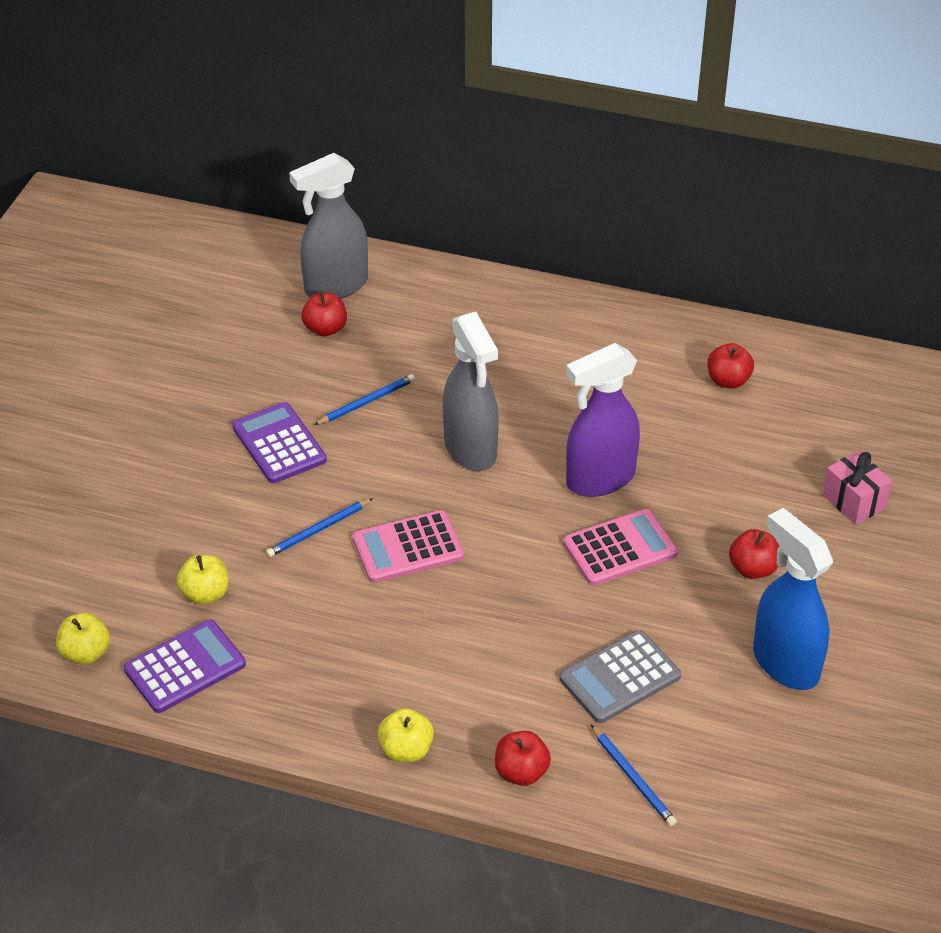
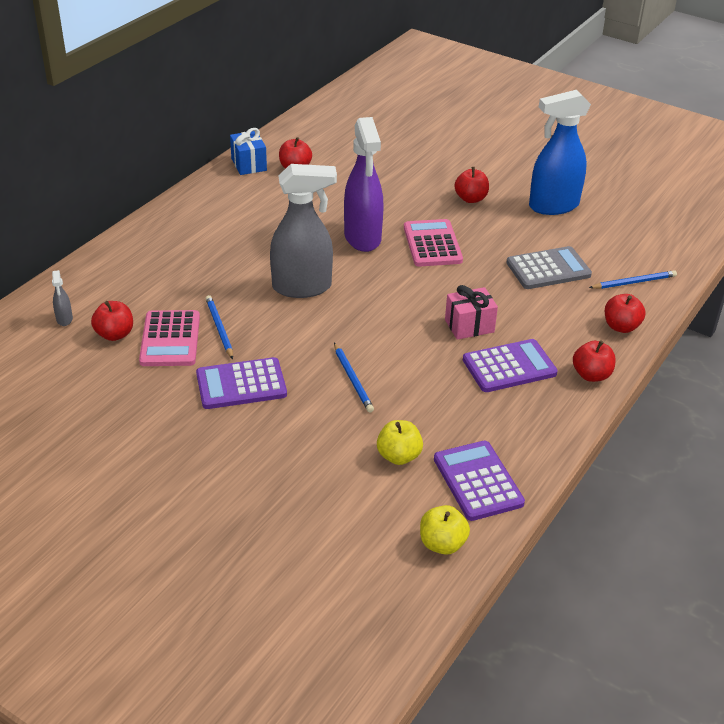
camera: 75 degrees left, 5 degrees down
(335, 286) = (64, 319): grey spray bottle -> grey spray bottle, size x0.40
(392, 666) = (509, 367): none -> purple calculator
(406, 750) = (591, 375): yellow apple -> red apple
(408, 548) = (392, 337): pink calculator -> pink calculator (170, 339)
(620, 677) = (548, 269): grey calculator -> grey calculator turned 90 degrees counterclockwise
(711, 337) = (249, 164): none -> blue gift
(853, 501) = (428, 151): pink gift -> pink gift (469, 326)

